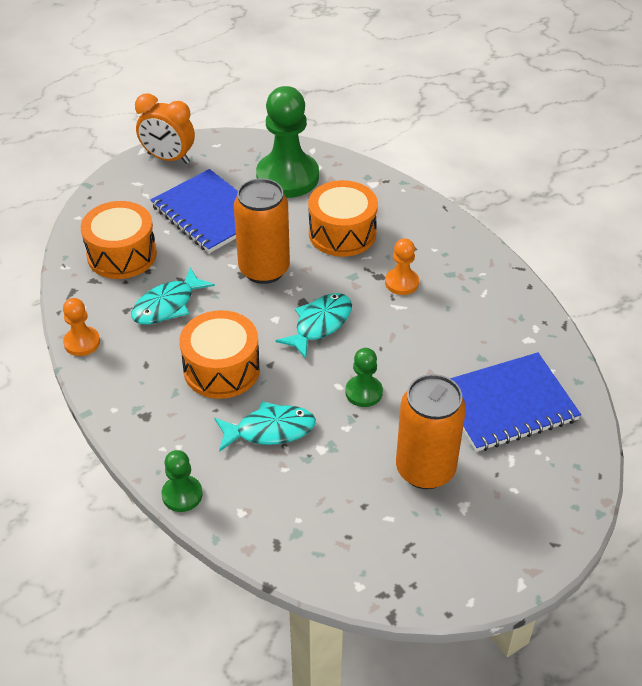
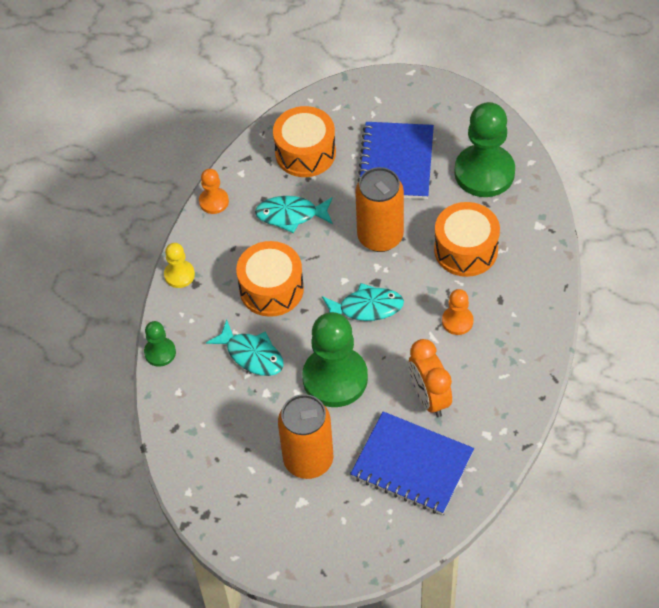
camera: 50 degrees right, 10 degrees up
(121, 420) = (179, 275): none -> yellow pawn
(168, 158) = (421, 93): orange clock -> orange clock (429, 398)
(363, 392) = (335, 378): green pawn -> green pawn, size x2.04

